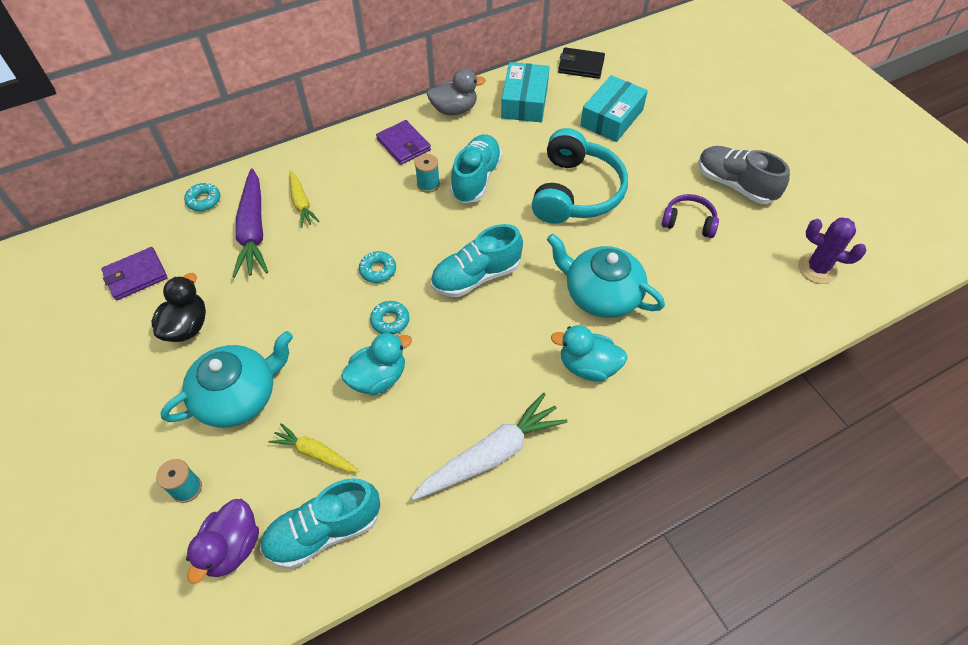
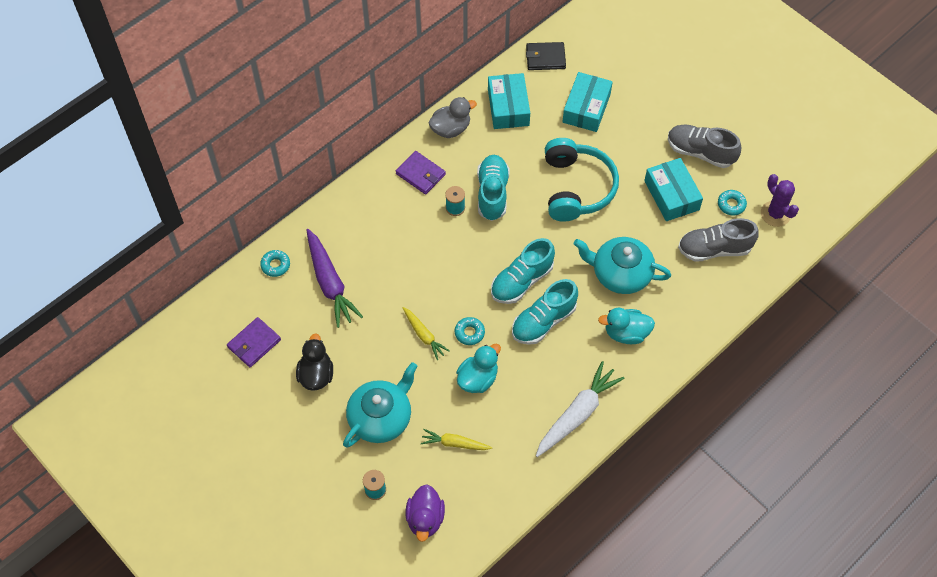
camera: 15 degrees left, 5 degrees up
(301, 203) = (358, 249): yellow carrot -> yellow carrot (424, 335)
(324, 531) = (482, 493): turquoise shoe -> turquoise shoe (543, 321)
(378, 270) = (444, 293): turquoise donut -> turquoise donut (731, 204)
(688, 222) = (671, 195): purple headphones -> turquoise box
(729, 292) = (714, 249): none -> grey shoe
(817, 268) = (775, 214): purple cactus -> purple cactus turned 45 degrees clockwise

